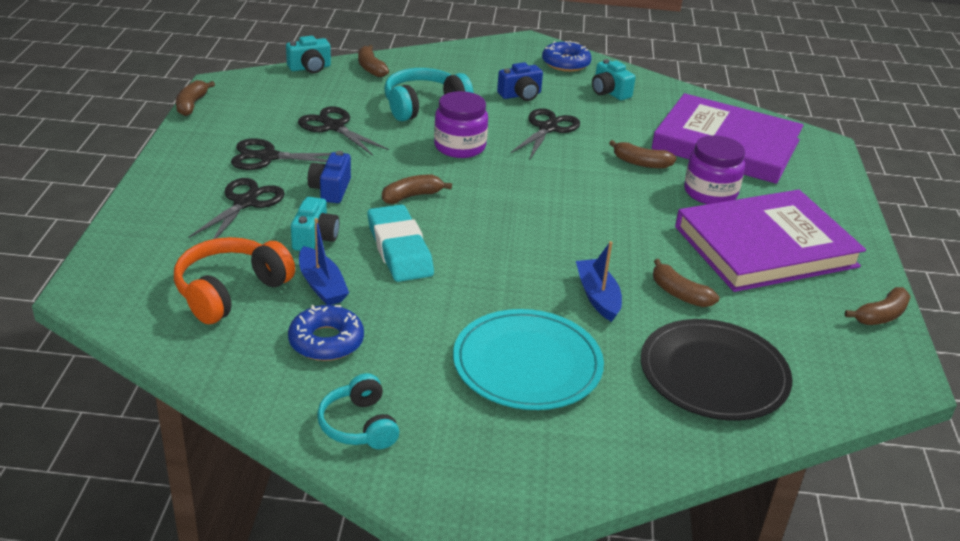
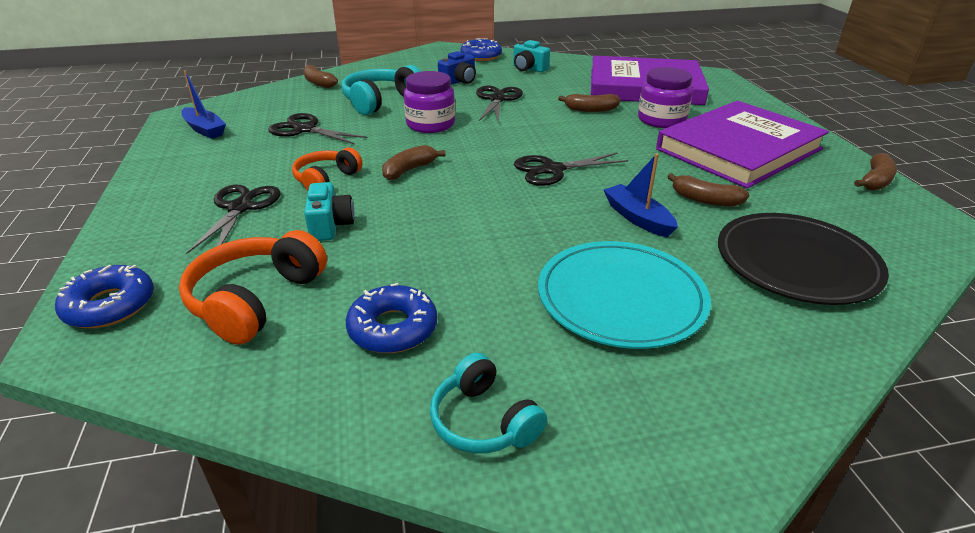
camera: 15 degrees left, 0 degrees up
(121, 269) = (110, 305): none -> blue donut
(192, 105) = (154, 136): brown banana -> none
(267, 157) = (249, 164): black scissors -> black scissors (552, 170)
(310, 68) = (262, 91): turquoise camera -> none
(322, 285) = (359, 269): blue boat -> blue boat (205, 129)
(331, 189) = (326, 179): blue camera -> orange headphones
(399, 249) = (423, 217): turquoise eraser -> none

